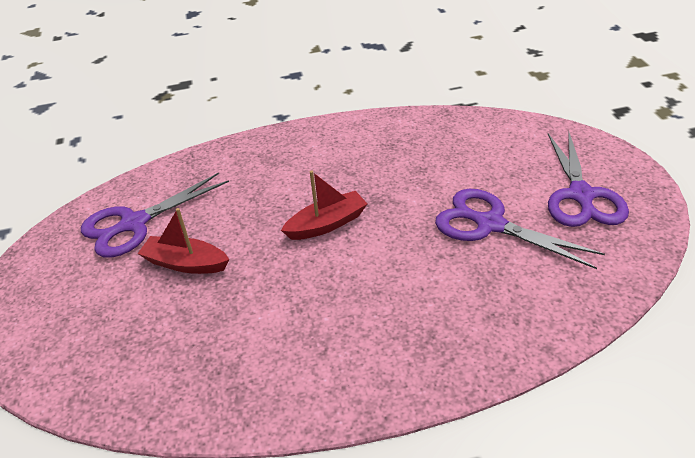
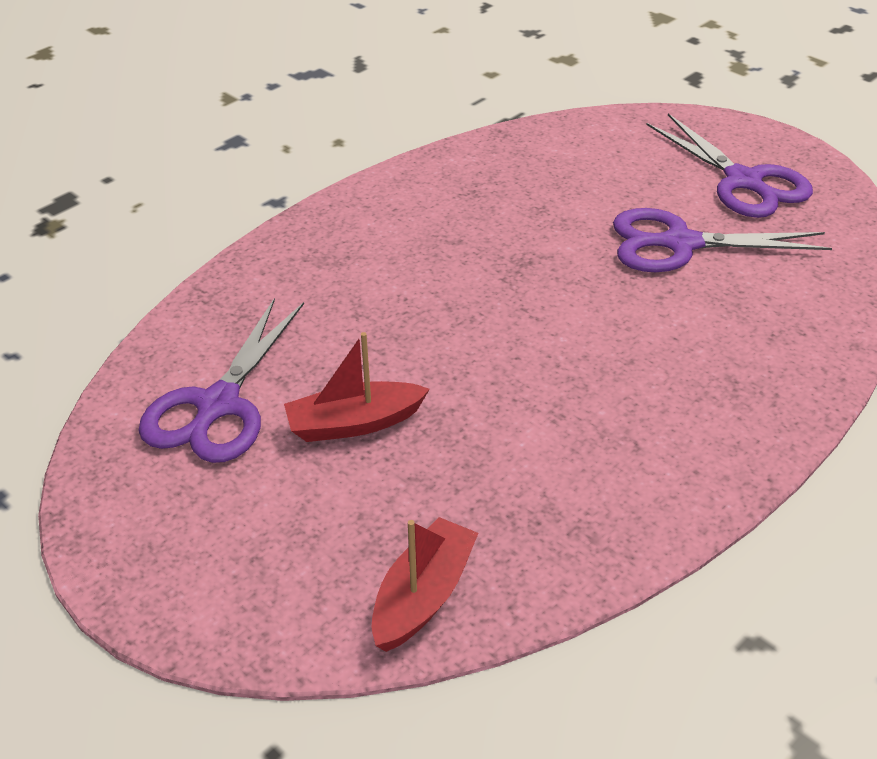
camera: 35 degrees left, 0 degrees up
(327, 224) = (492, 310): red boat -> red boat (423, 596)

